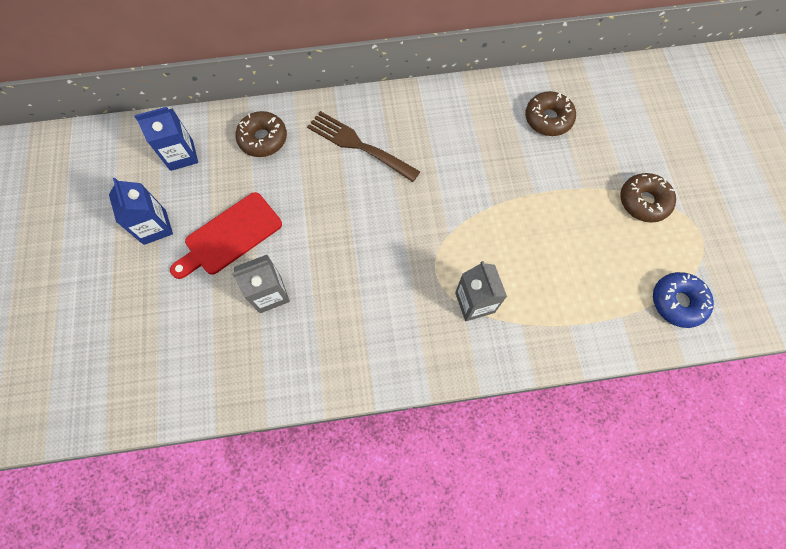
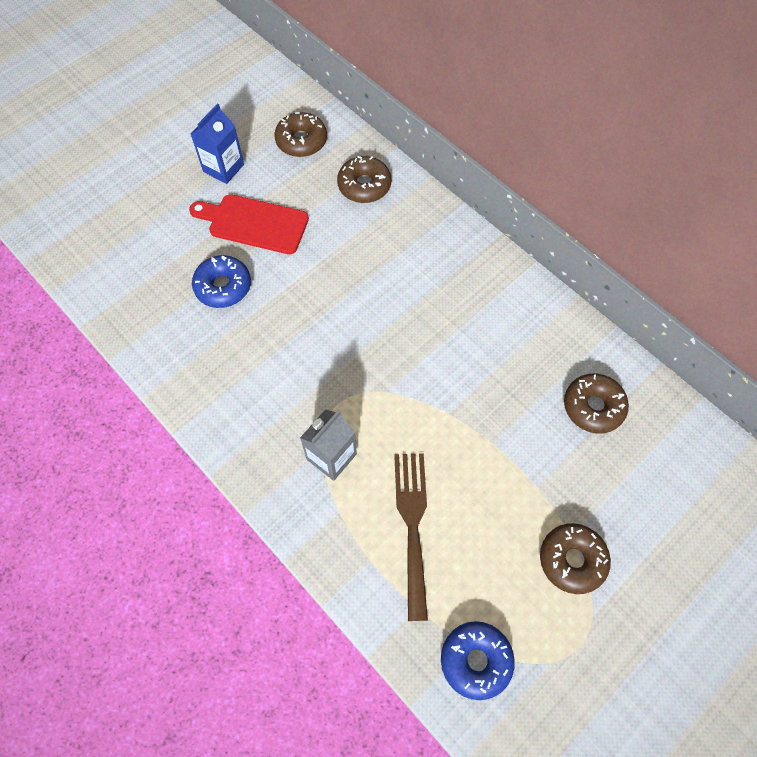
camera: 55 degrees right, 5 degrees down
(181, 155) = (301, 141): blue carton -> brown donut
(270, 293) = (223, 286): grey carton -> blue donut
(358, 145) = (419, 260): brown fork -> brown fork (412, 525)

